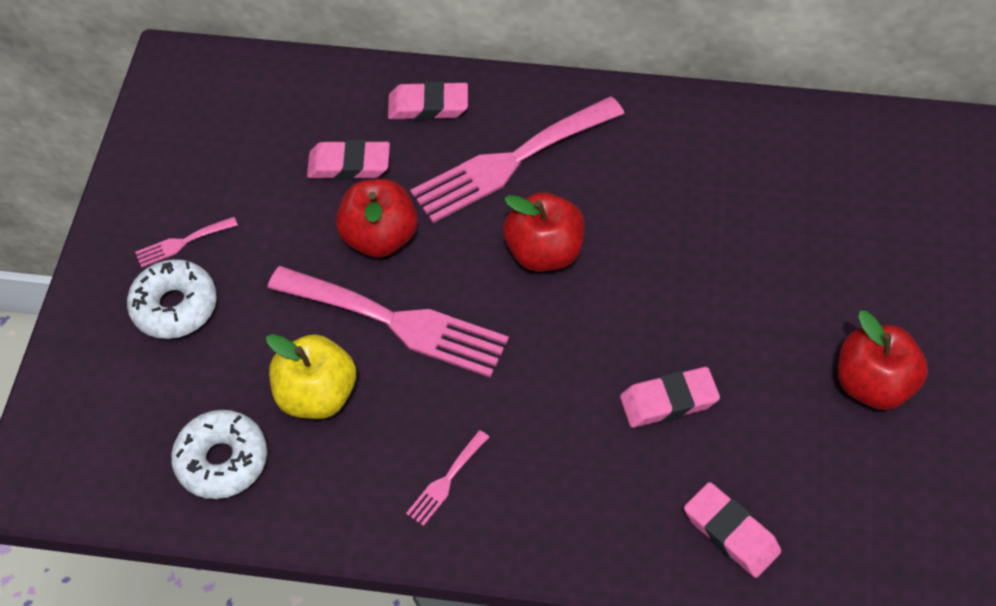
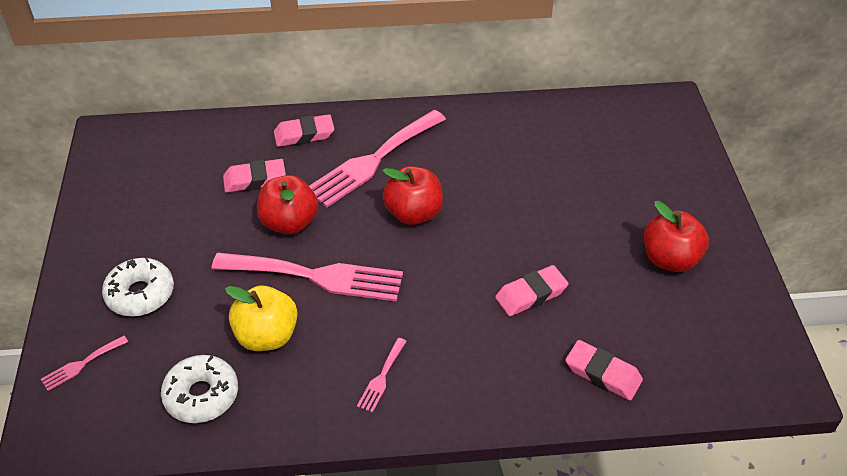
camera: 15 degrees left, 10 degrees down
(182, 243) = (137, 250): pink fork -> pink fork (81, 364)

